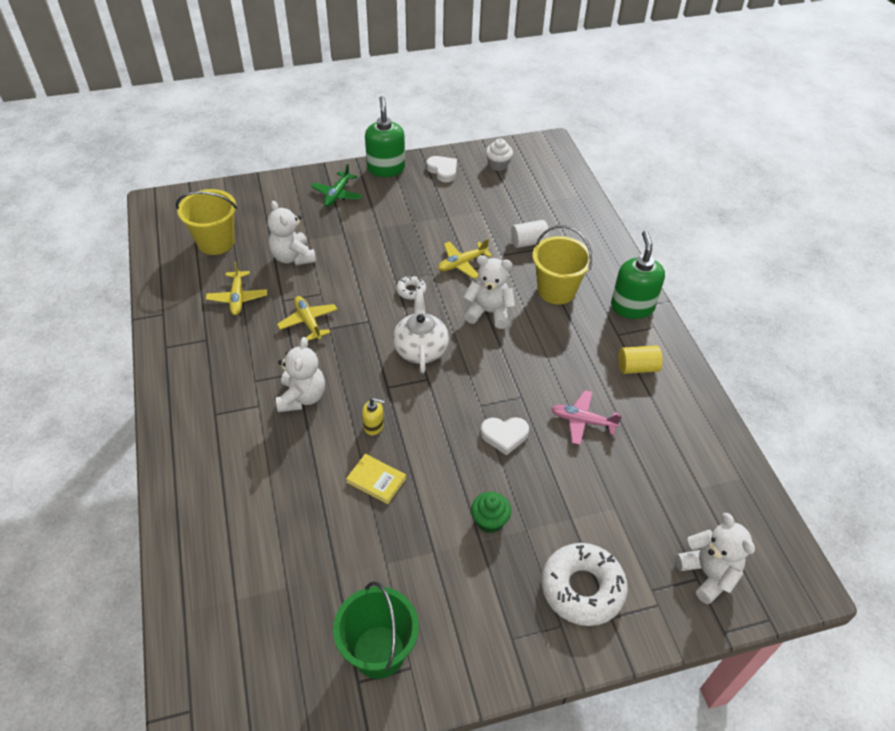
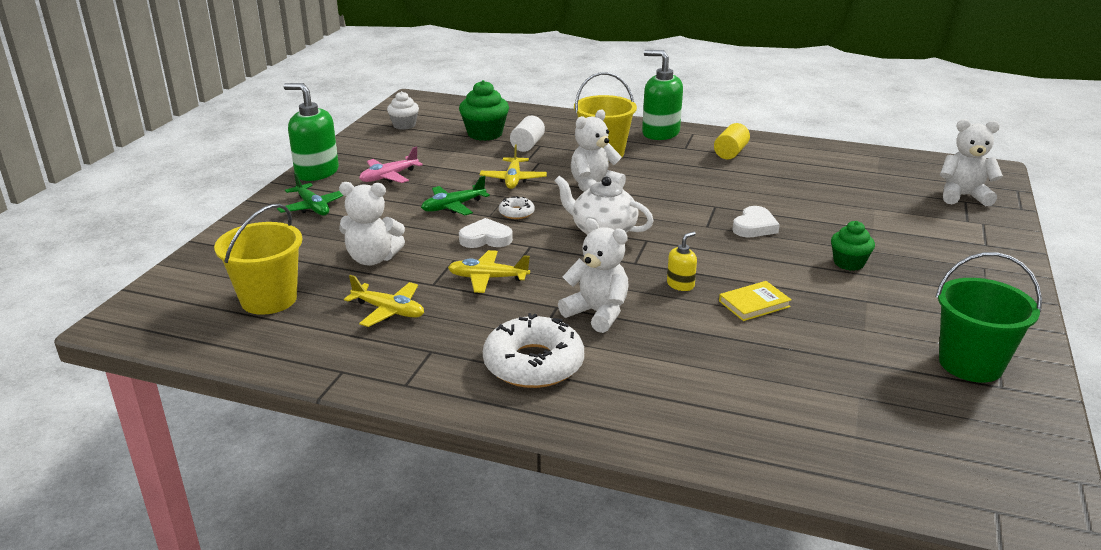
camera: 55 degrees left, 20 degrees down
(393, 255) = (453, 206): none -> green plane
(443, 171) = (369, 149): white heart -> white heart (485, 238)
(525, 211) = (485, 134): none -> green cupcake
(582, 421) = (768, 190): pink plane -> pink plane (389, 176)
(582, 588) = (950, 246): white donut -> white donut (533, 363)

